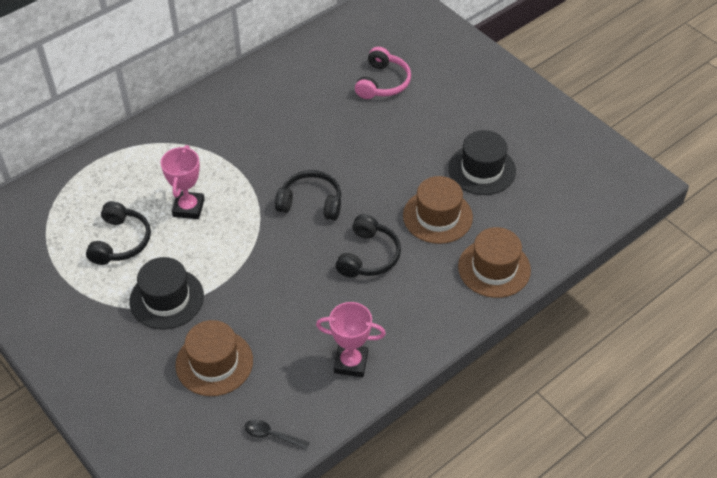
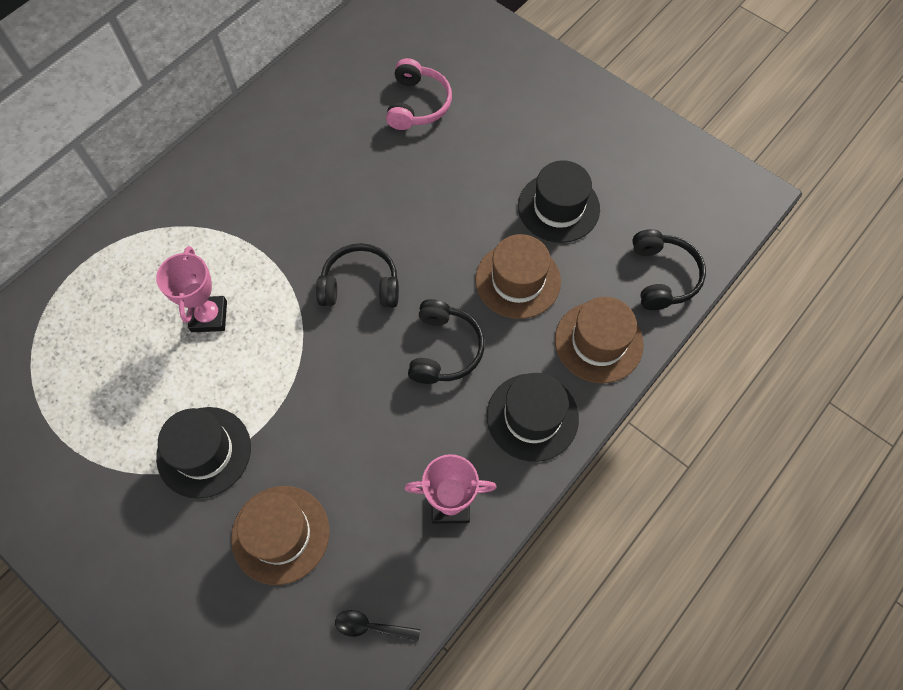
camera: 10 degrees left, 15 degrees up
(120, 241) = (131, 379): black headphones -> black headphones (663, 276)
(429, 312) = (532, 417): none -> black hat

